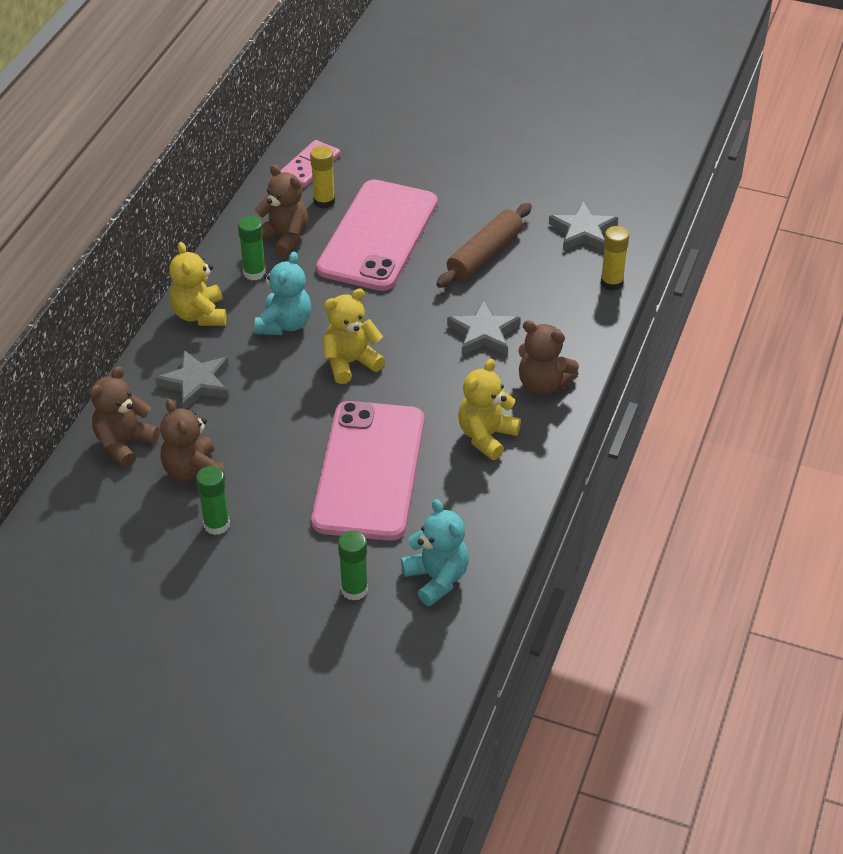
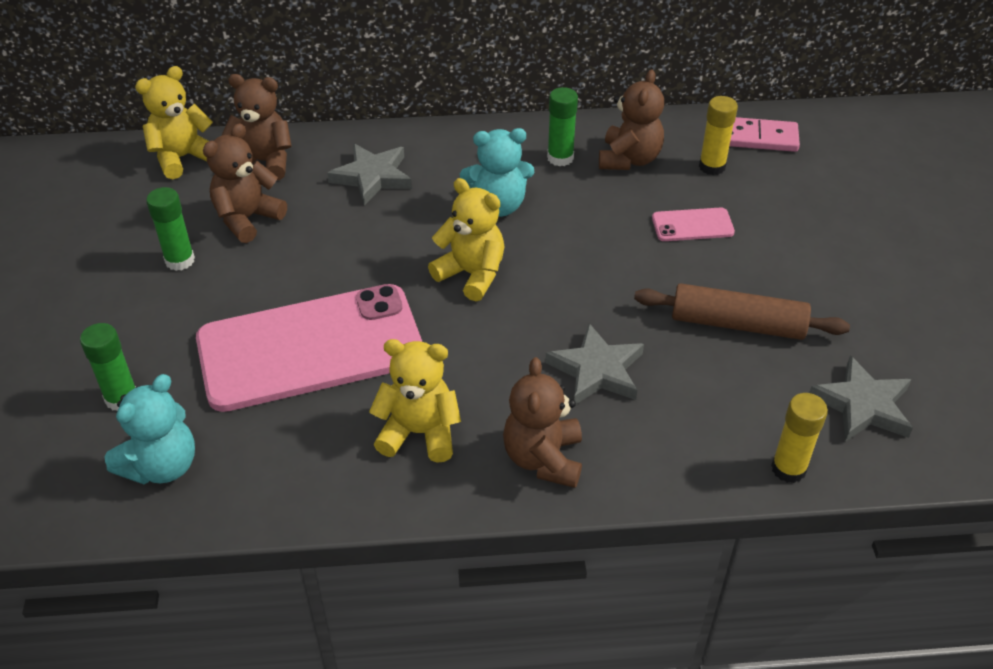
camera: 65 degrees right, 0 degrees up
(200, 315) = (471, 145): yellow teddy bear -> yellow teddy bear (182, 158)
(378, 236) = (692, 225): pink phone -> pink phone, size x0.40

